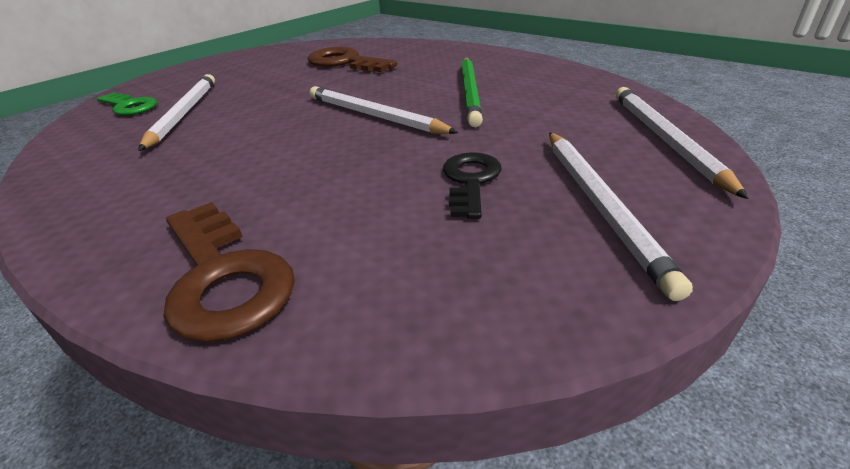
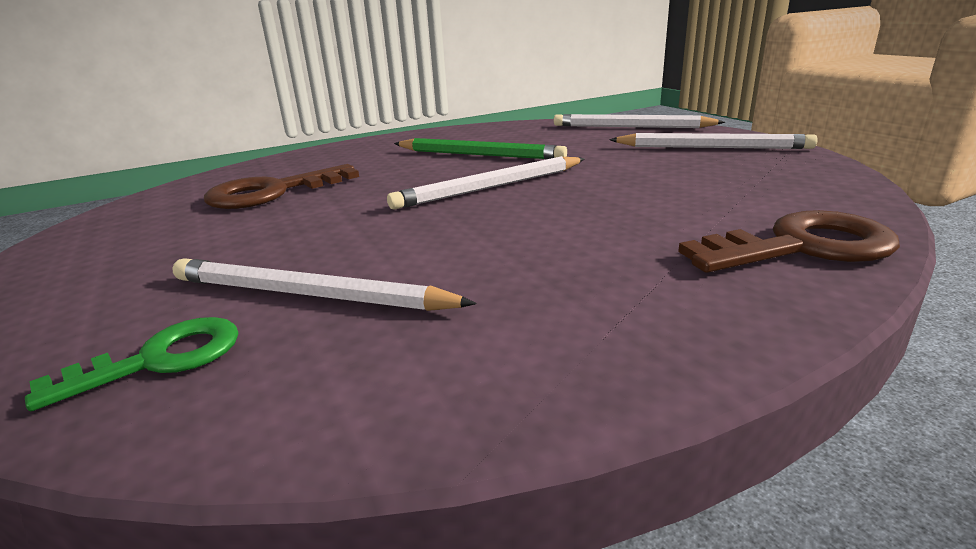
camera: 70 degrees left, 10 degrees down
(470, 181) = (662, 168): black key -> none

